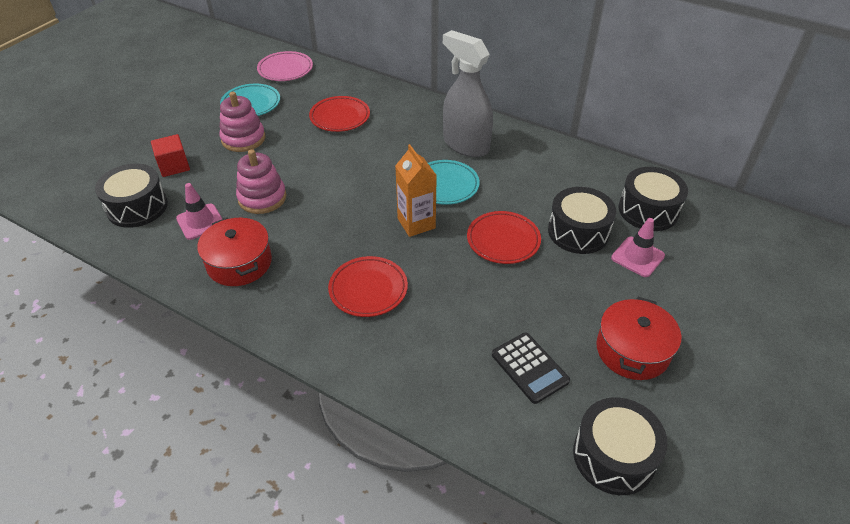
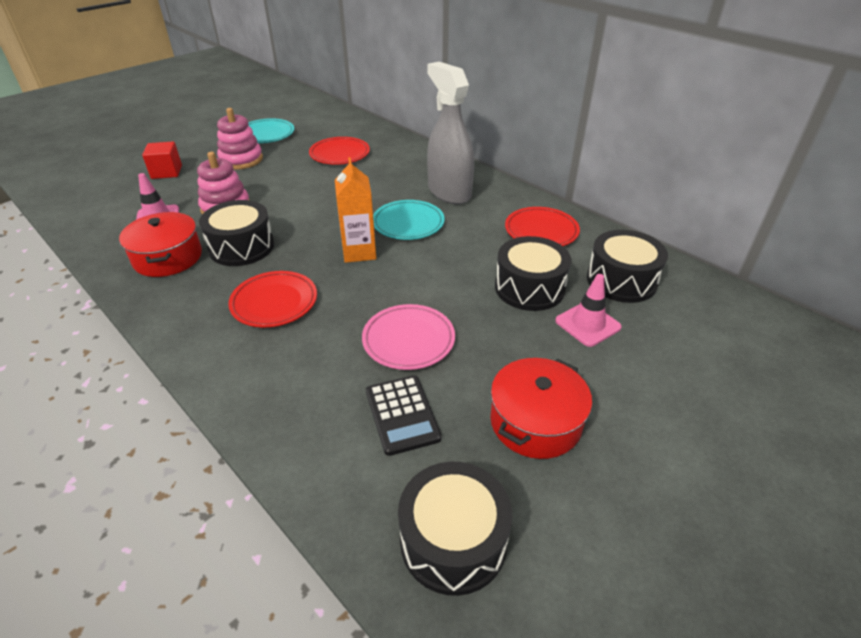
camera: 15 degrees right, 5 degrees down
(137, 207) = (112, 198): black drum -> black drum (241, 247)
(285, 69) = (314, 113): pink plate -> pink plate (408, 340)
(503, 240) = (441, 282): red plate -> red plate (541, 231)

